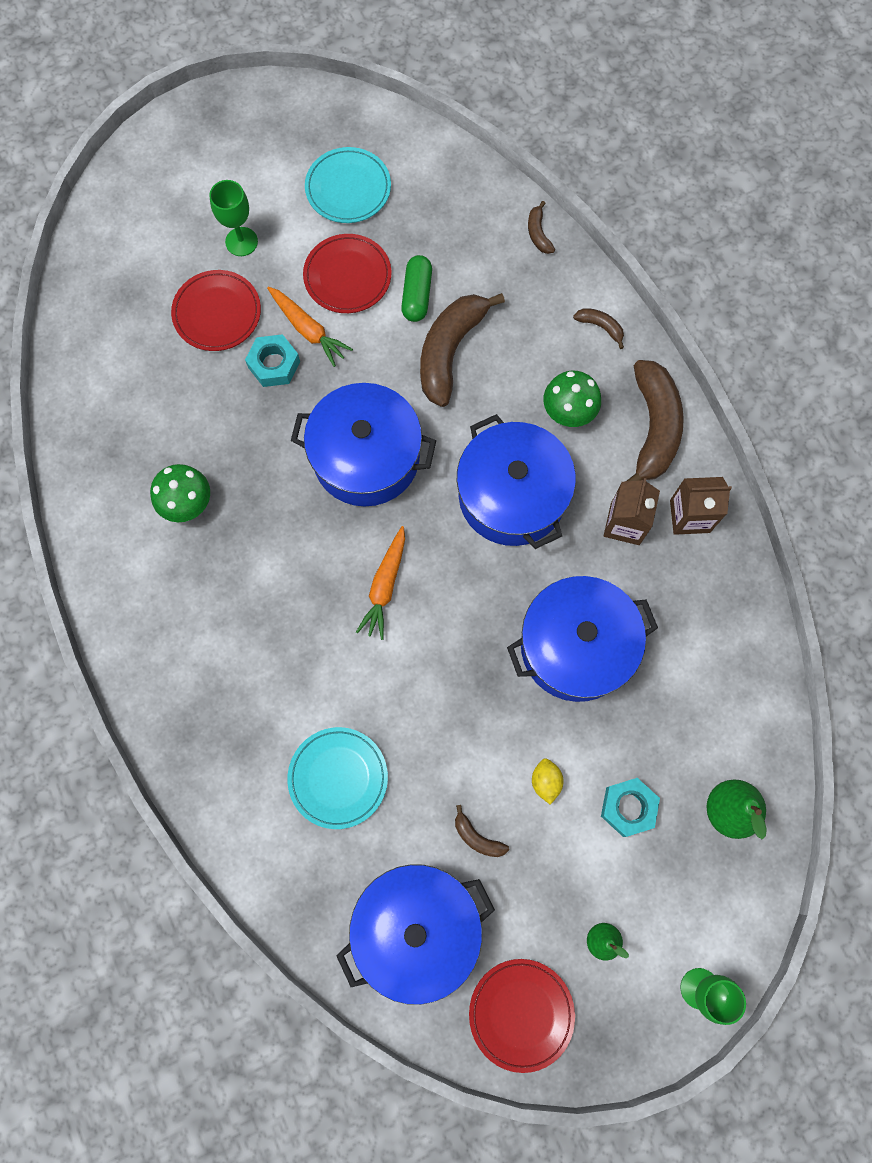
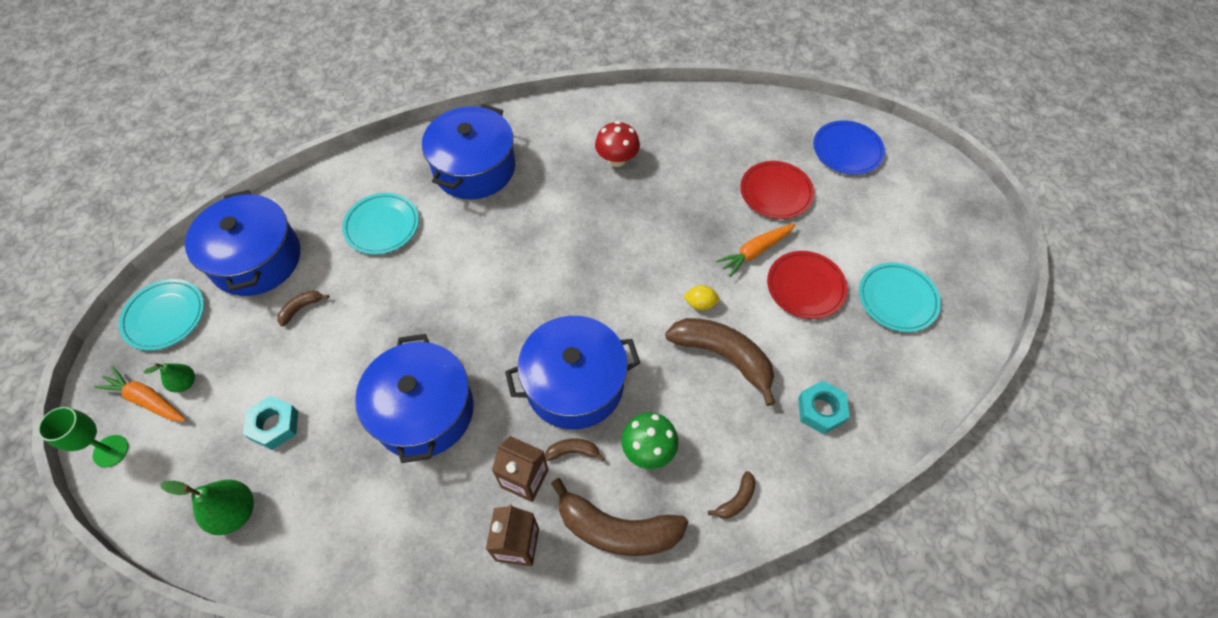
camera: 100 degrees right, 15 degrees down
(139, 237) = (847, 150): none -> blue plate
(187, 503) = (617, 159): green mushroom -> red mushroom
(241, 241) = (842, 215): green goblet -> none
(274, 364) = (725, 224): turquoise nut -> turquoise nut (821, 410)
(366, 457) = (632, 278): blue pot -> blue pot (474, 168)
(385, 586) = (518, 275): orange carrot -> orange carrot (147, 400)
(417, 295) = (783, 338): green capsule -> none
(521, 1013) = (165, 316): red plate -> turquoise plate
(538, 233) = (847, 459): brown banana -> brown banana (573, 451)
(545, 781) = (322, 365): yellow lemon -> yellow lemon (700, 303)

